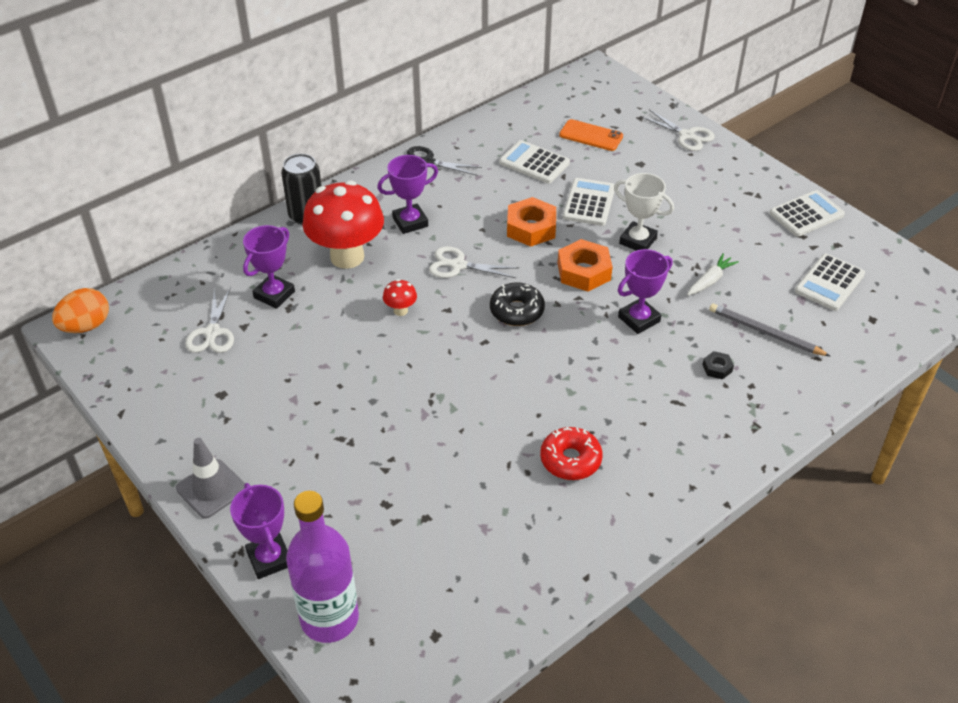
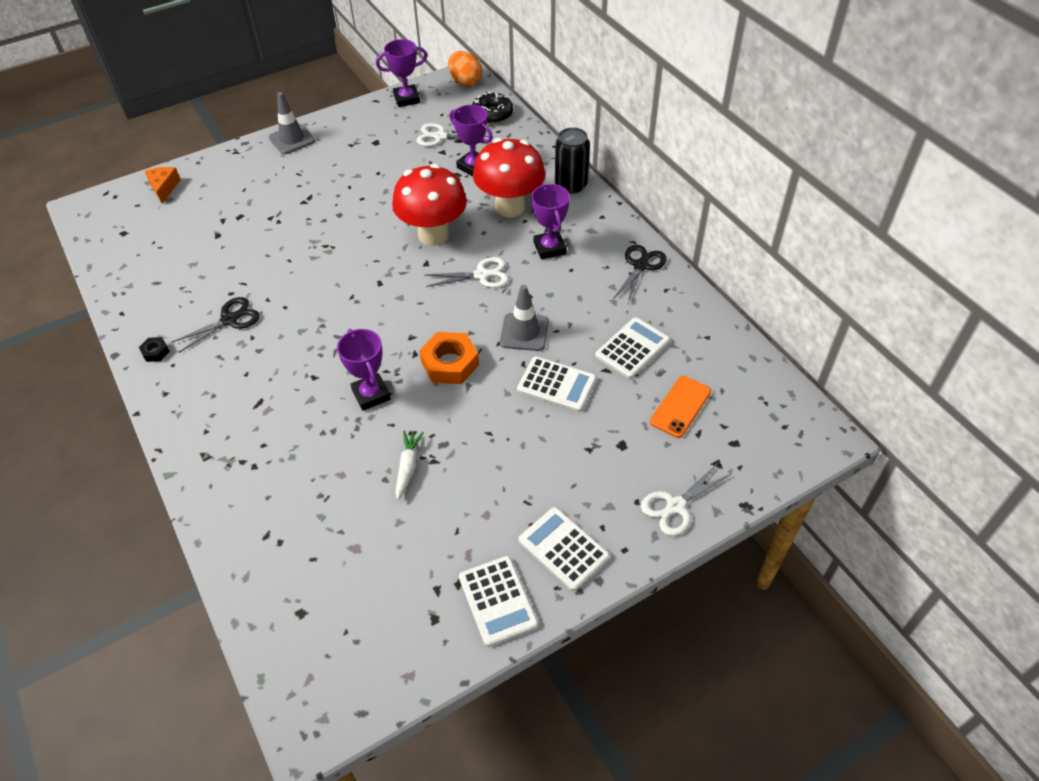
camera: 100 degrees right, 5 degrees up
(269, 558) = (223, 163): purple trophy -> purple trophy (407, 99)
(329, 618) = (164, 187): purple bottle -> orange cheese
(400, 310) = (433, 235): red mushroom -> red mushroom, size x2.44
(458, 265) = (481, 275): white scissors -> white scissors turned 60 degrees clockwise
(516, 311) = (410, 307): black donut -> black donut (492, 114)
(531, 228) = (524, 332): orange nut -> grey traffic cone
(570, 460) = (230, 320): red donut -> black scissors
(637, 241) = (486, 416): white trophy -> none
(710, 280) = (408, 467): white carrot -> white carrot turned 135 degrees counterclockwise
(717, 368) = (286, 443): black nut -> black nut (155, 352)
(765, 332) = (317, 497): grey pencil -> none
(829, 283) = (371, 586): white calculator -> white calculator (563, 549)

